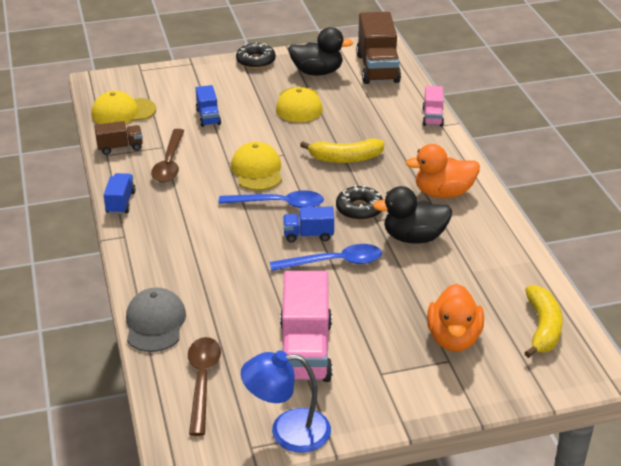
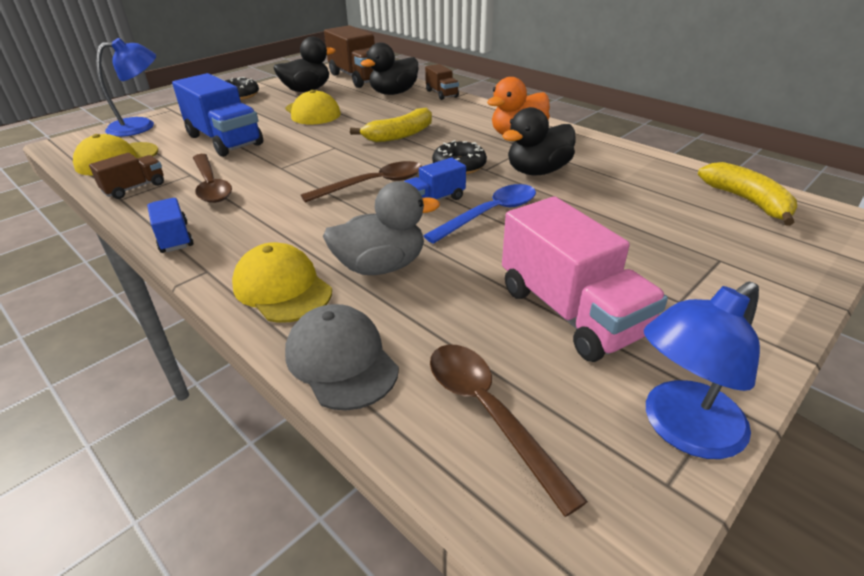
camera: 30 degrees left, 0 degrees up
(158, 78) = (141, 126): none -> blue lamp
(208, 117) = (224, 140): blue truck -> blue truck, size x1.92
(225, 274) = (381, 266): none -> grey duck
(257, 170) = (320, 165): yellow cap -> yellow cap (282, 288)
(279, 204) = (373, 184): blue spoon -> brown spoon
(390, 101) = (393, 93): none -> black duck
(432, 117) = (441, 94): pink truck -> brown truck
(453, 338) = (693, 238): orange duck -> none

